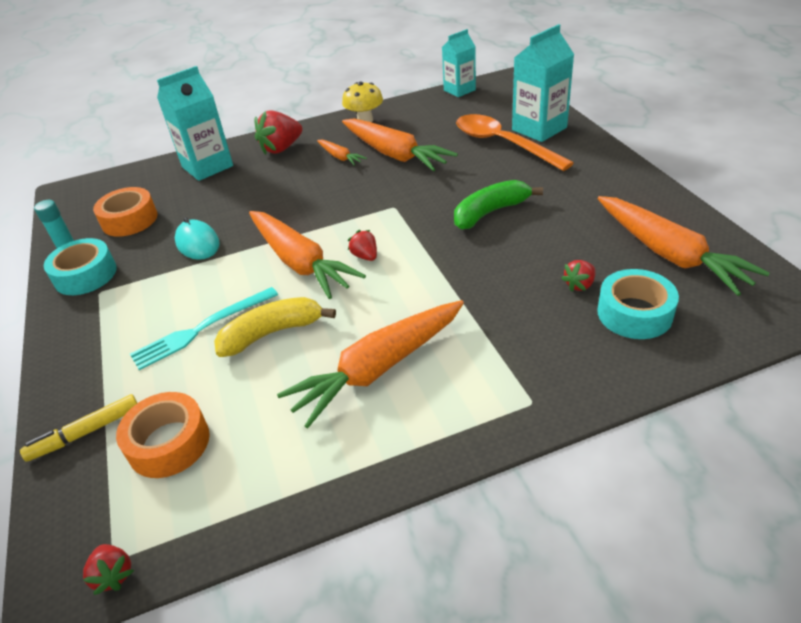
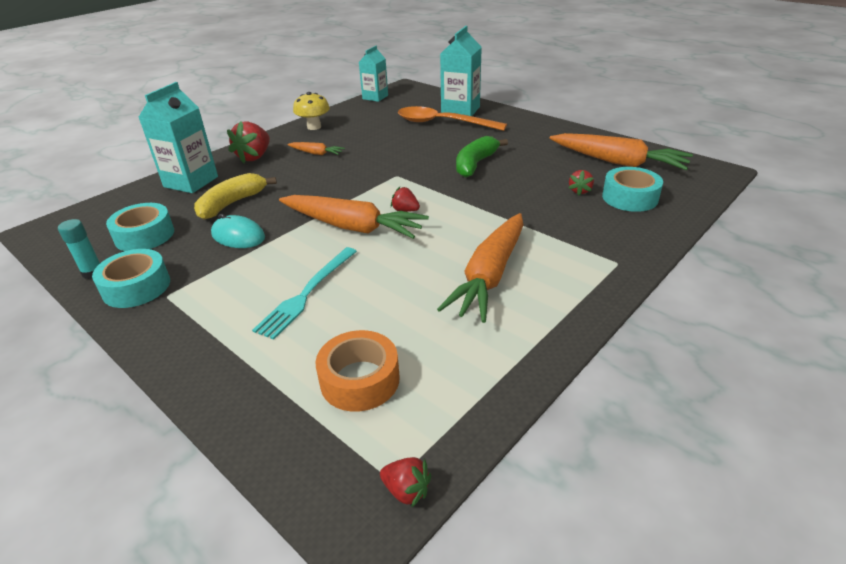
camera: 30 degrees left, 5 degrees down
(85, 433) = (264, 401): yellow marker -> none
(129, 220) = (144, 235): orange tape -> turquoise tape
(272, 333) = (376, 278): yellow banana -> yellow banana (232, 204)
(394, 154) = (362, 143): orange carrot -> none

